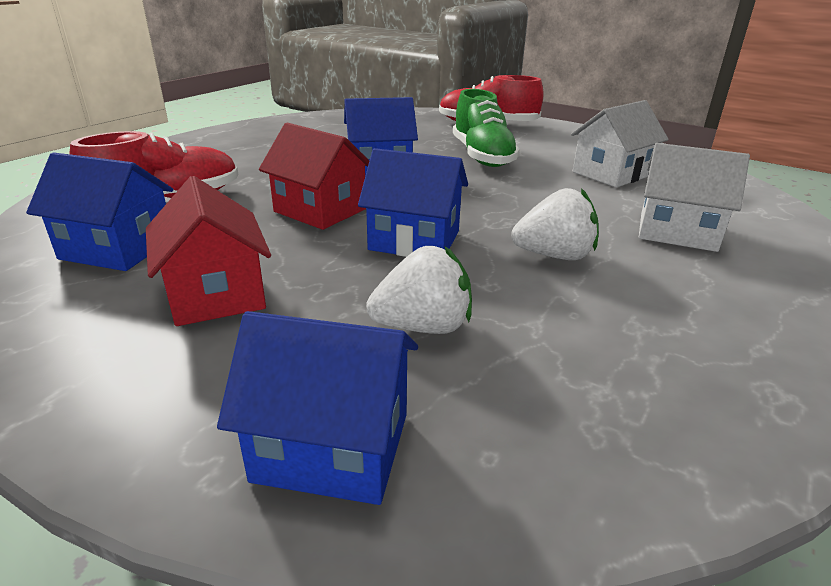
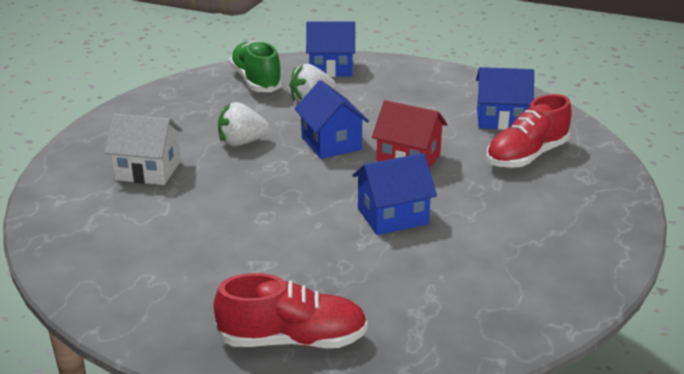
camera: 170 degrees right, 0 degrees up
(216, 294) = (418, 104): red house -> none
(414, 240) = (331, 143): blue house -> blue house turned 60 degrees clockwise
(482, 156) = (294, 251): green shoe -> green shoe (256, 81)
(611, 174) = (163, 236): white house -> none

